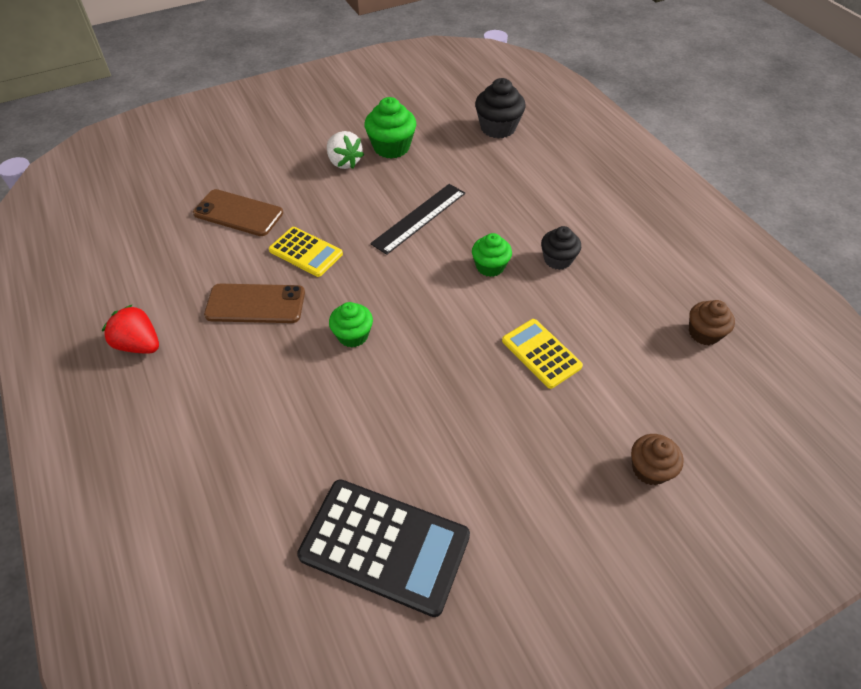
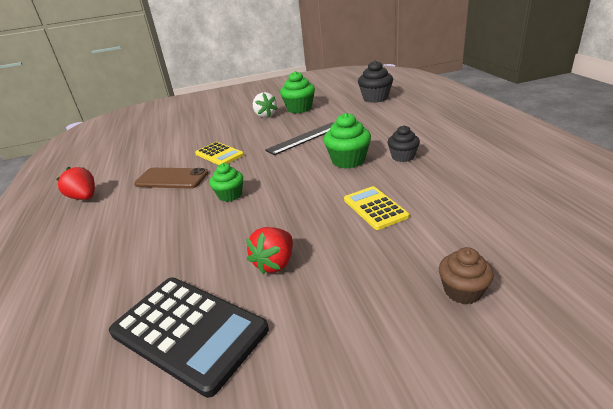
camera: 15 degrees right, 20 degrees down
(238, 213) = (186, 138): brown phone -> none
(448, 446) = (275, 263): none -> red strawberry
(490, 266) = (348, 160): green cupcake -> green cupcake, size x1.50
(704, 333) = (527, 198): brown cupcake -> none

